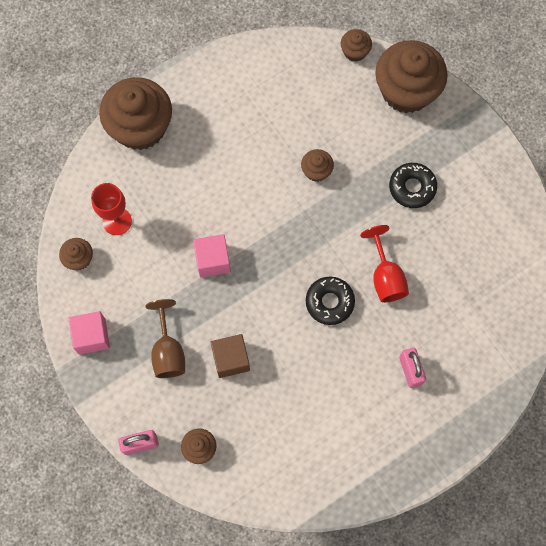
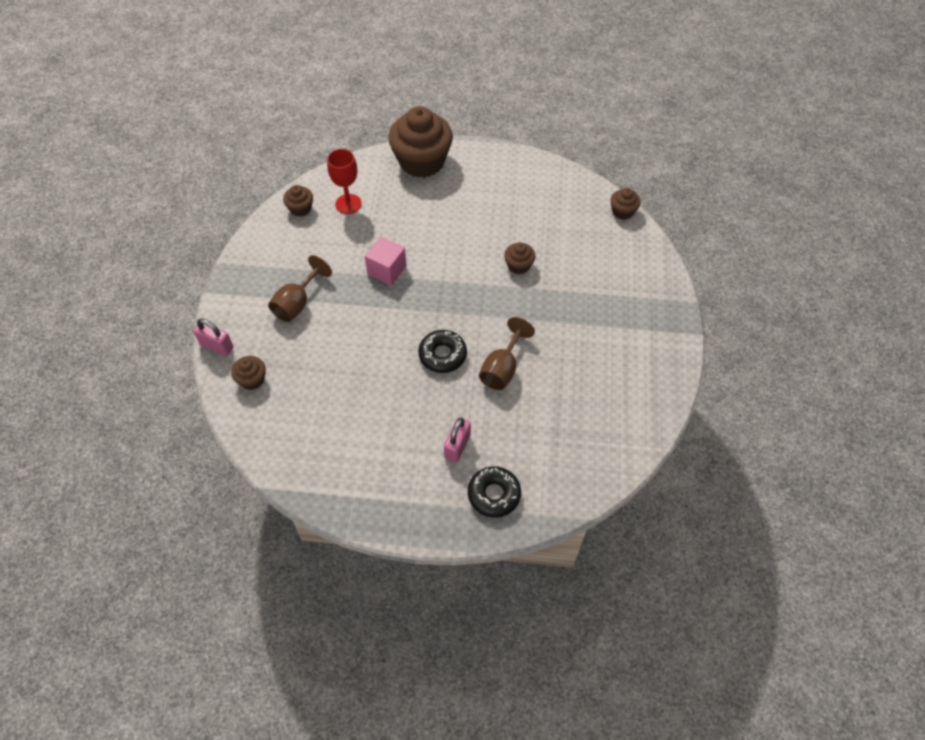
camera: 40 degrees right, 15 degrees down
(92, 336) = (259, 258): pink cube -> none
(231, 359) = (334, 339): brown cube -> none
(385, 277) = (502, 369): red goblet -> brown goblet
(406, 90) = (639, 260): brown cupcake -> none
(412, 187) = (582, 324): black donut -> black donut (494, 494)

